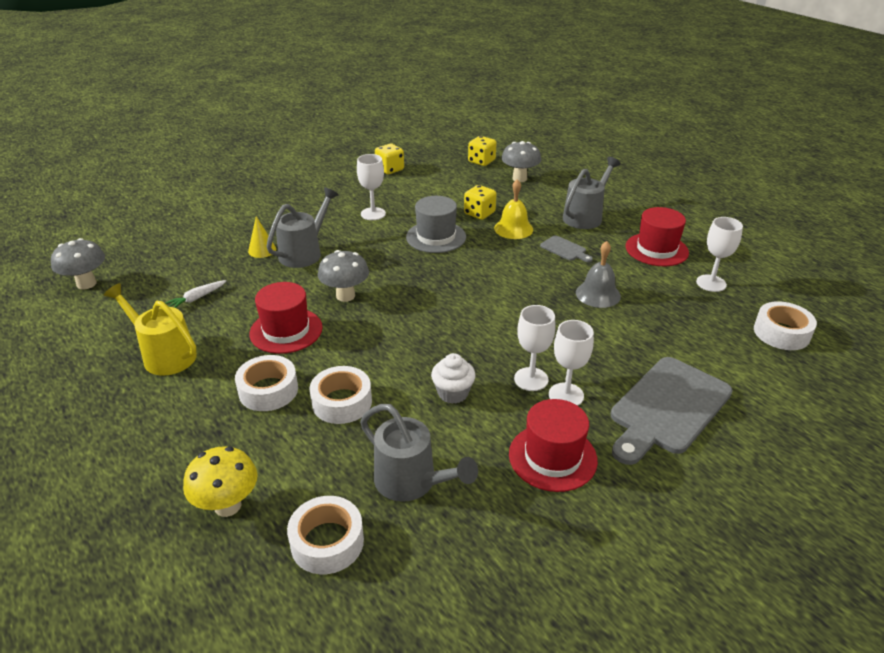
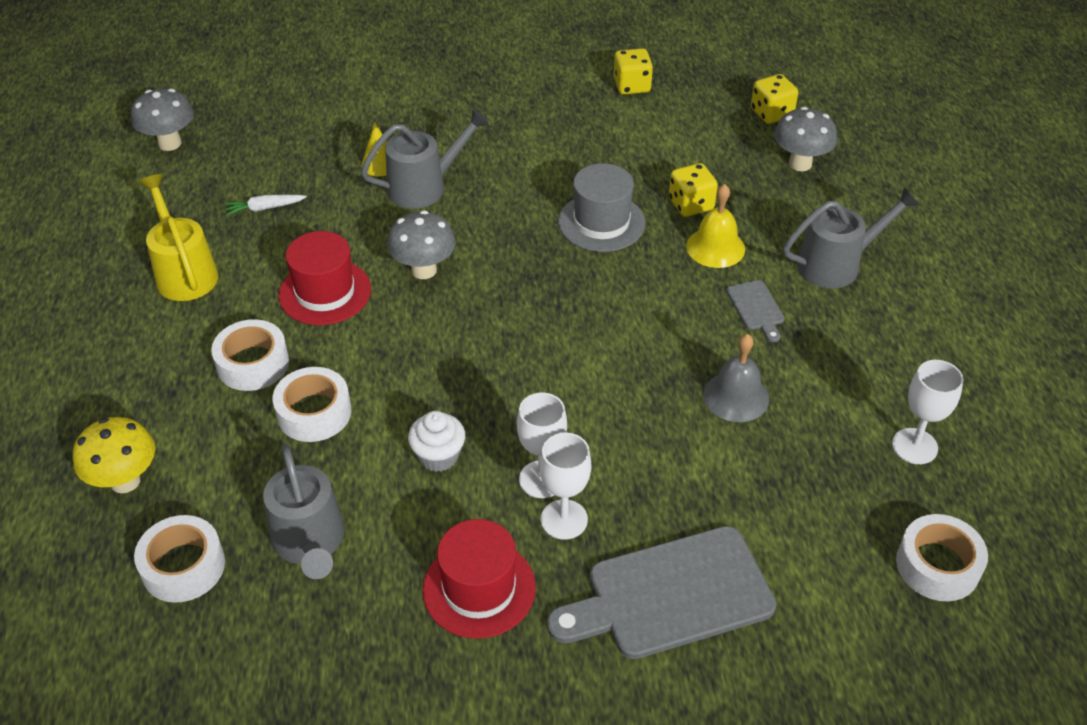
camera: 30 degrees right, 10 degrees up
(373, 214) = (551, 155): white goblet -> none
(656, 249) = (889, 360): red hat -> none

